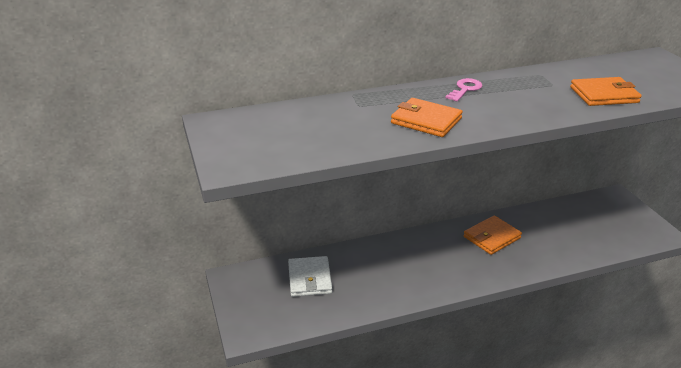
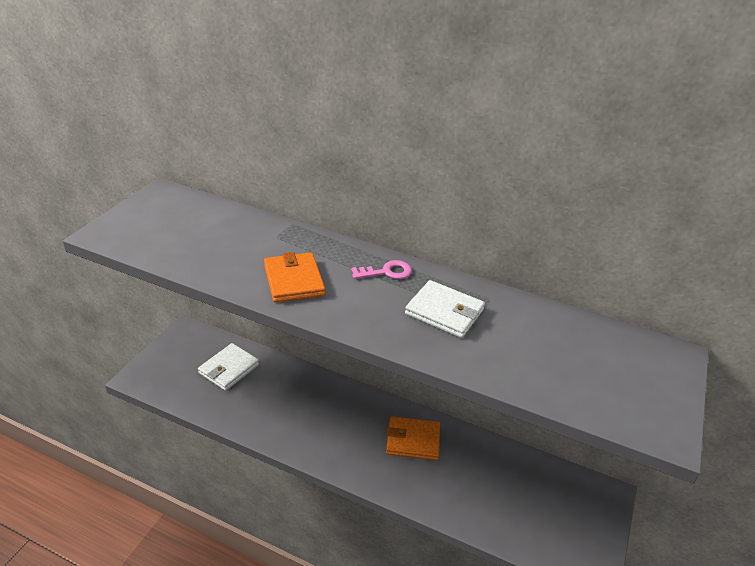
camera: 40 degrees right, 5 degrees up
(535, 91) = (444, 312): none -> white wallet
(604, 95) = (505, 358): orange wallet -> none

